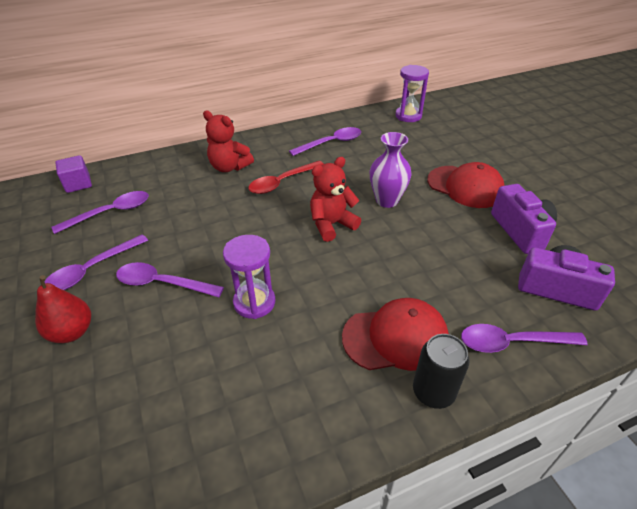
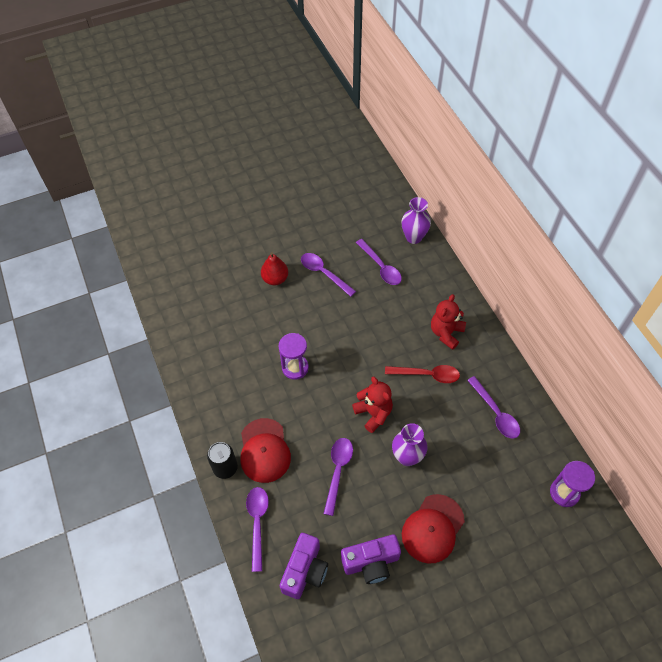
camera: 90 degrees right, 15 degrees up
(78, 184) = (413, 237): purple cube -> purple vase
(162, 283) = (312, 314): purple spoon -> purple spoon (338, 471)
(282, 182) = (427, 375): red spoon -> red spoon turned 135 degrees clockwise

